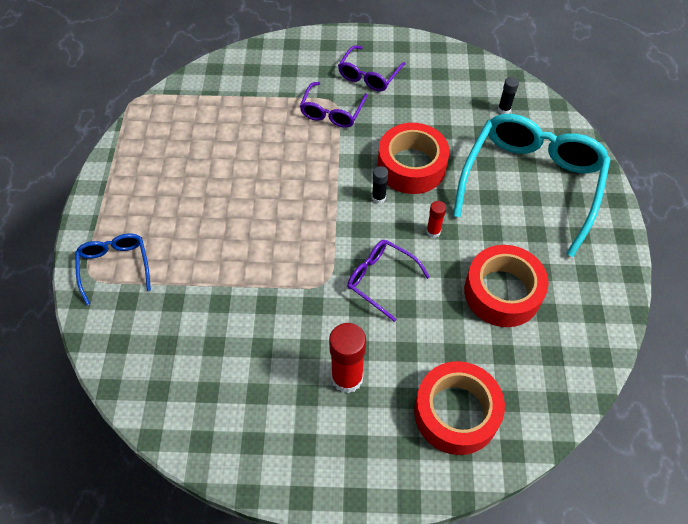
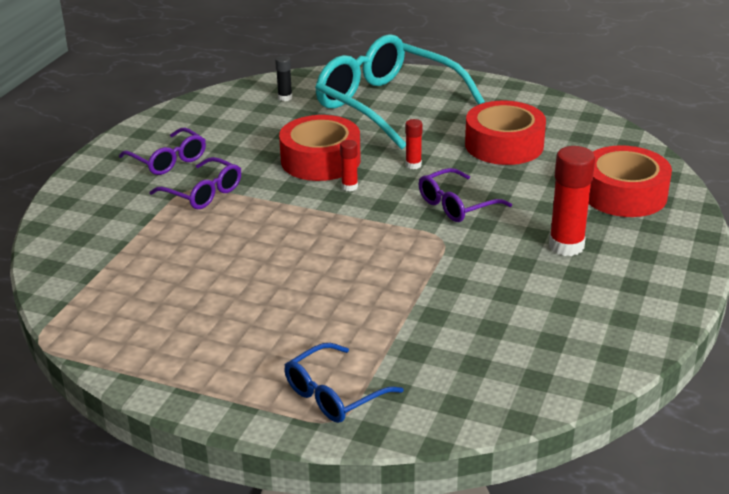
camera: 70 degrees left, 25 degrees down
(115, 267) = (334, 394): blue glasses -> blue glasses turned 45 degrees counterclockwise
(378, 197) = (349, 187): black glue stick -> red glue stick

